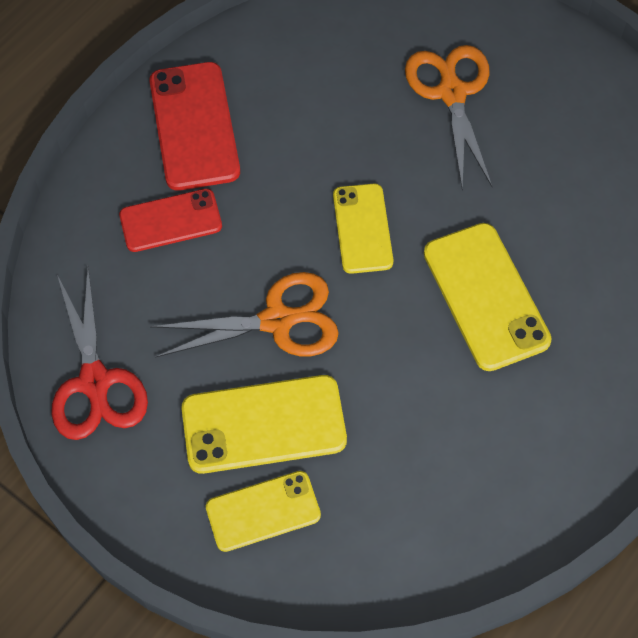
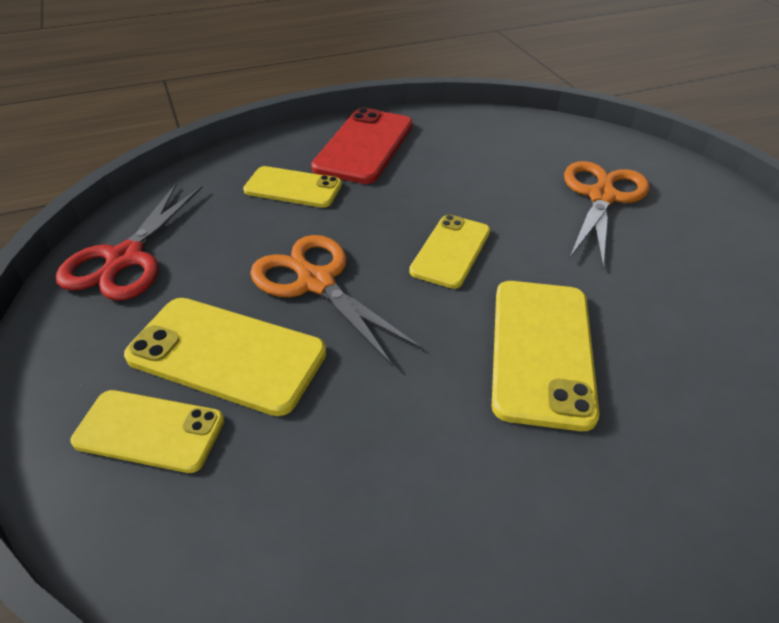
camera: 30 degrees right, 20 degrees down
(170, 220) = (293, 188): red phone -> yellow phone
(277, 320) = (316, 282): orange scissors -> orange scissors turned 150 degrees counterclockwise

